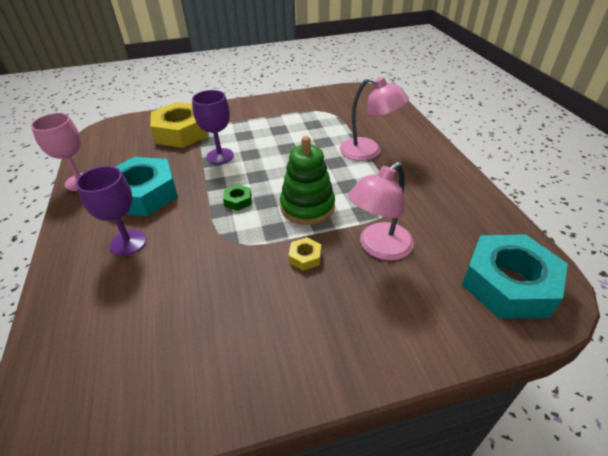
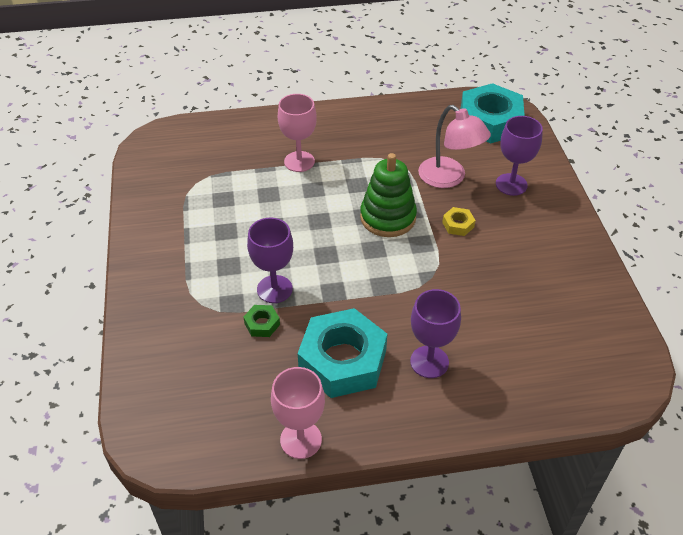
camera: 85 degrees left, 5 degrees up
(182, 132) = (197, 335): yellow nut -> none
(238, 200) = (369, 271): green nut -> green nut (262, 324)
(368, 151) = (299, 161): pink lamp -> pink goblet
(387, 306) = (511, 184): none -> purple goblet

